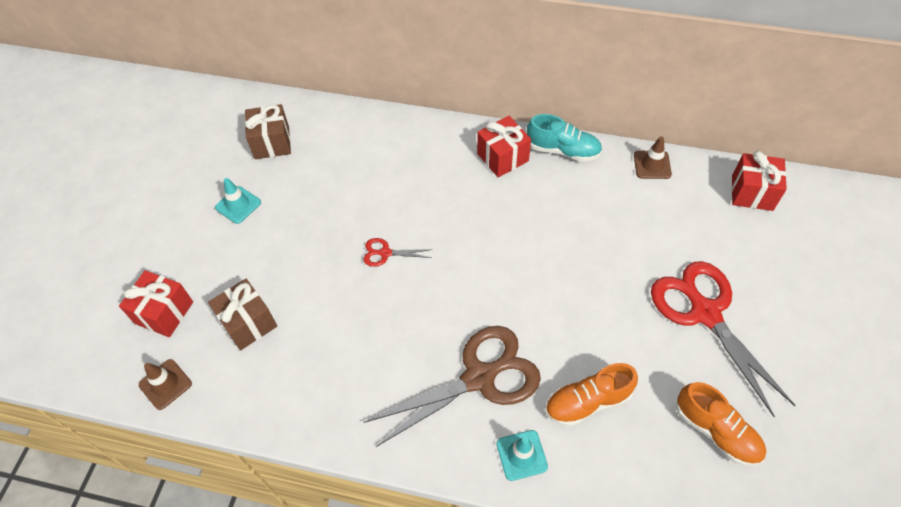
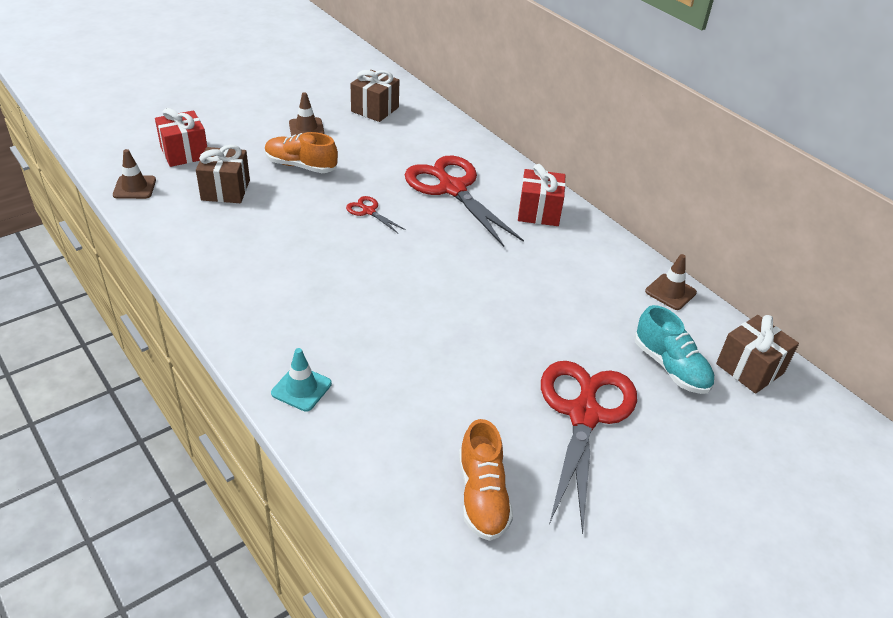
camera: 35 degrees right, 15 degrees down
(238, 205) = (306, 128): turquoise traffic cone -> brown traffic cone
(421, 181) = (452, 189): none -> red scissors
(479, 378) = (335, 323): brown scissors -> none
(563, 150) = (598, 237): turquoise shoe -> turquoise shoe (670, 367)
(587, 402) = (398, 396): orange shoe -> orange shoe (301, 166)
(752, 192) = (749, 368): red gift -> brown gift

